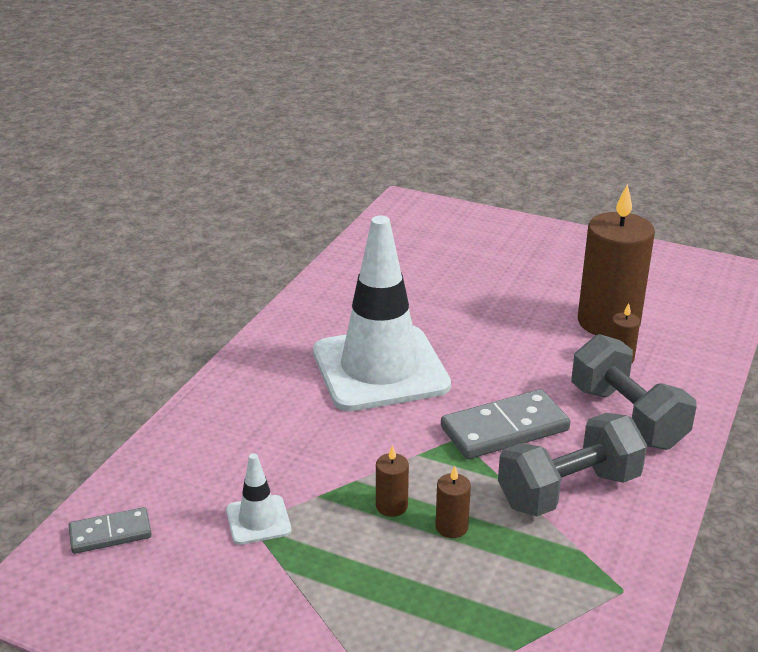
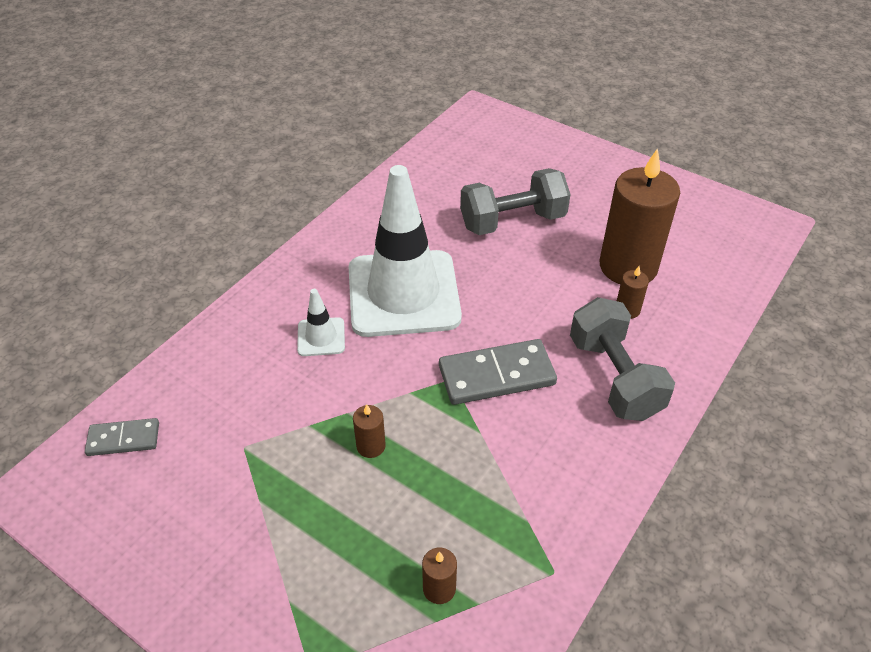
camera: 10 degrees right, 15 degrees up
(258, 520) = (251, 444): white traffic cone -> white traffic cone (321, 337)
(451, 527) = (417, 477): brown candle -> brown candle (439, 588)
(568, 490) = (535, 452): grey dumbbell -> grey dumbbell (512, 221)

